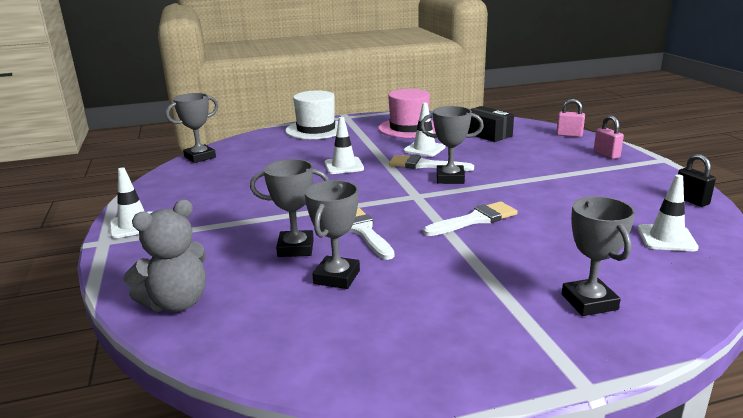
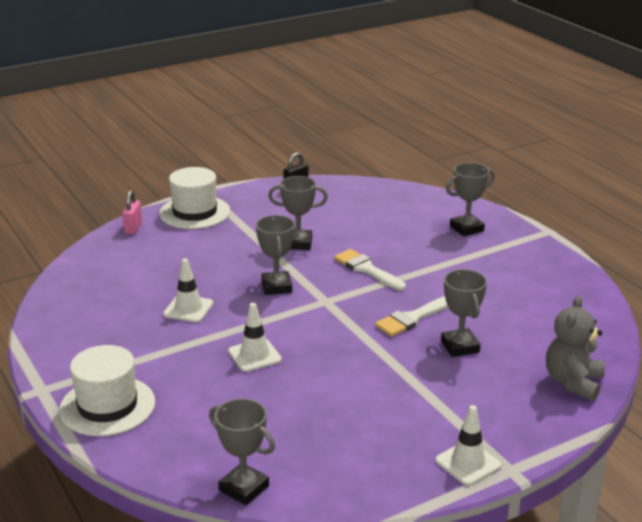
camera: 105 degrees left, 5 degrees up
(177, 303) = (573, 383): grey teddy bear -> grey teddy bear turned 105 degrees counterclockwise
(337, 277) = (492, 318): grey trophy -> grey trophy (298, 243)
(409, 128) = (103, 328): pink hat -> none
(425, 165) = (241, 304): white brush -> none
(487, 134) = (130, 273): black box -> none
(606, 155) = (195, 212): pink padlock -> white hat
(666, 238) = (366, 201): white traffic cone -> none

